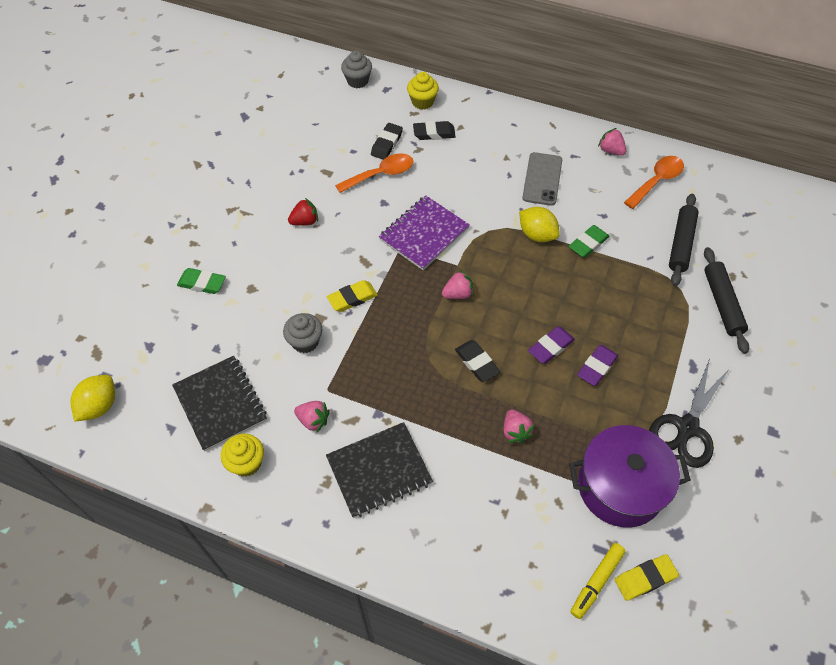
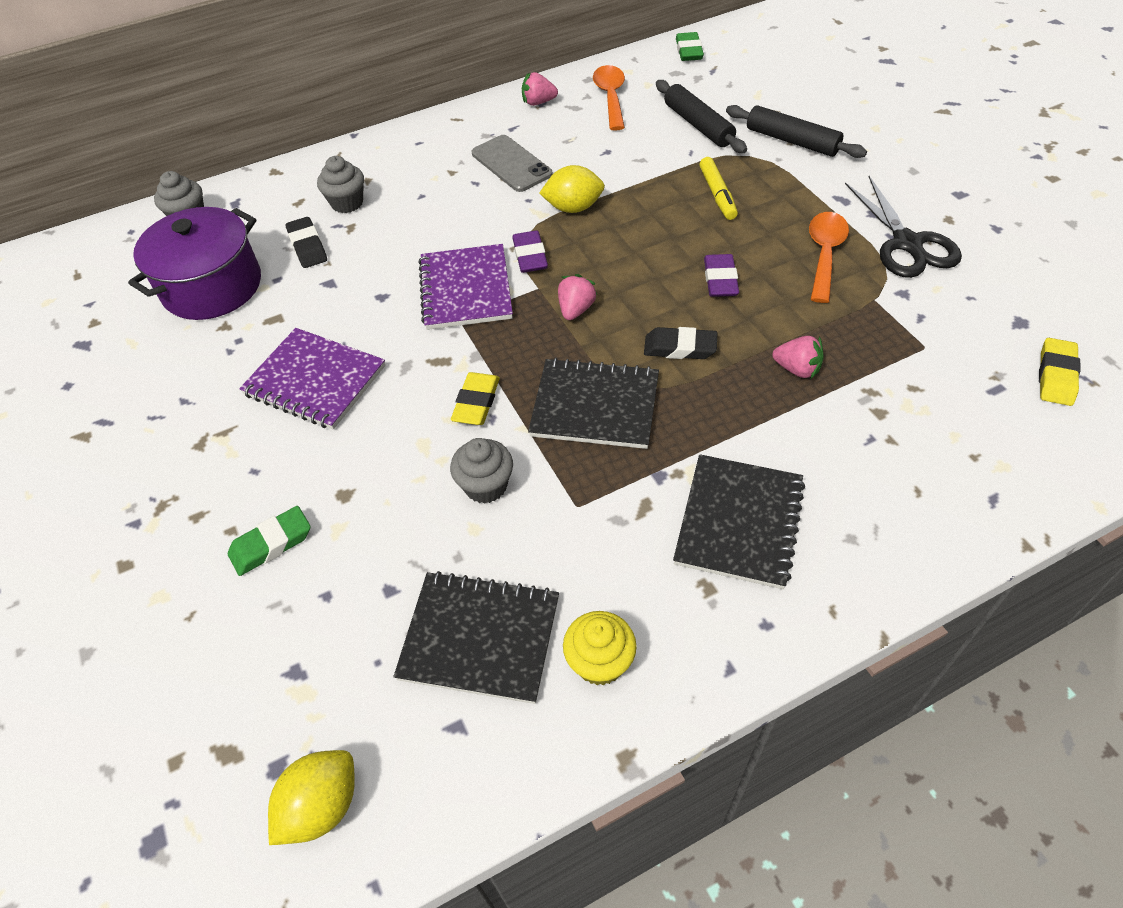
camera: 45 degrees left, 5 degrees down
(99, 406) = (322, 806): yellow lemon -> yellow lemon turned 60 degrees clockwise
(305, 221) = (315, 381): red strawberry -> purple notebook
(313, 420) = (607, 547): pink strawberry -> none
(381, 174) = (341, 276): orange spoon -> orange spoon (824, 254)
(398, 352) = (595, 406): none -> black notebook
(422, 102) = (294, 187): yellow cupcake -> none
(434, 133) = (347, 203): black eraser -> grey cupcake
(588, 244) = (627, 181): green eraser -> green eraser (689, 51)
(596, 367) = (778, 262): purple eraser -> purple eraser (530, 256)
(596, 582) = (1034, 416): yellow marker -> yellow marker (717, 194)
(620, 486) = (934, 329): purple pot -> purple pot (212, 286)

